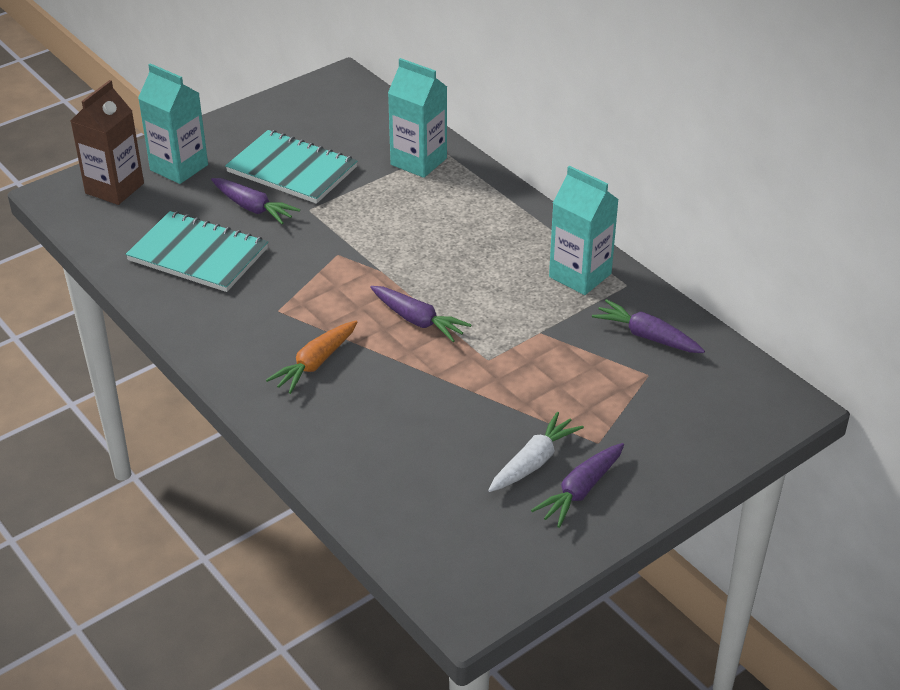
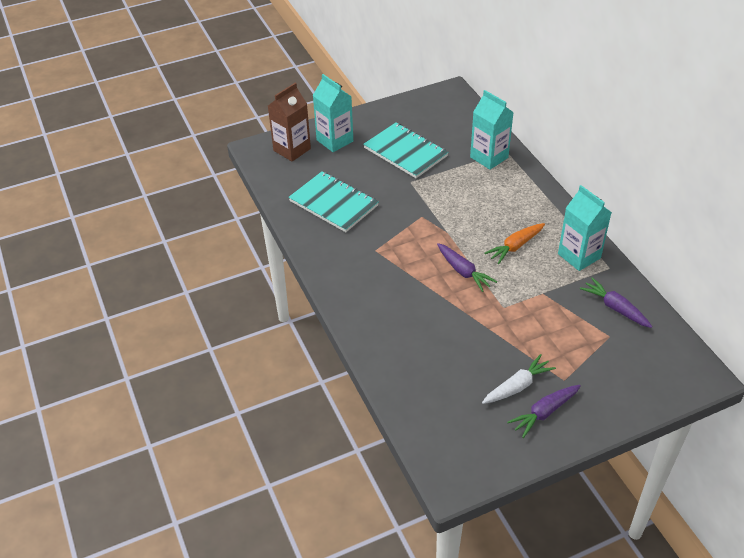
camera: 15 degrees right, 5 degrees up
(253, 208) = (375, 176): purple carrot -> none
(315, 364) = (390, 291): orange carrot -> orange carrot (515, 247)

